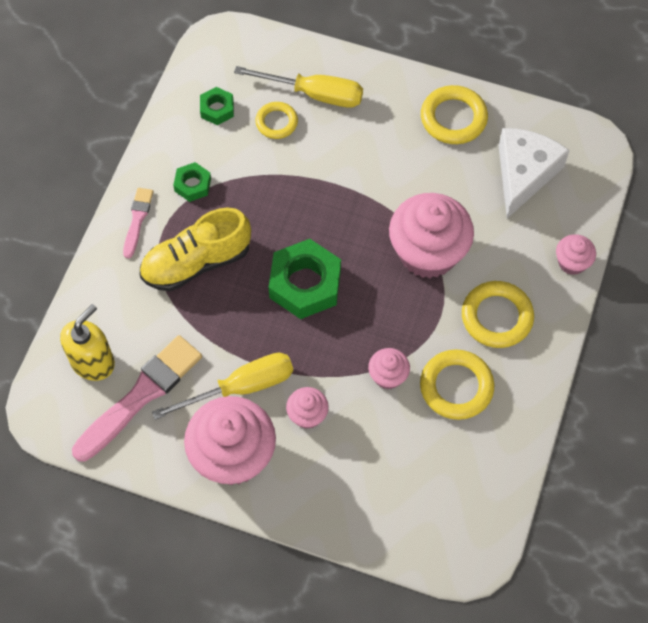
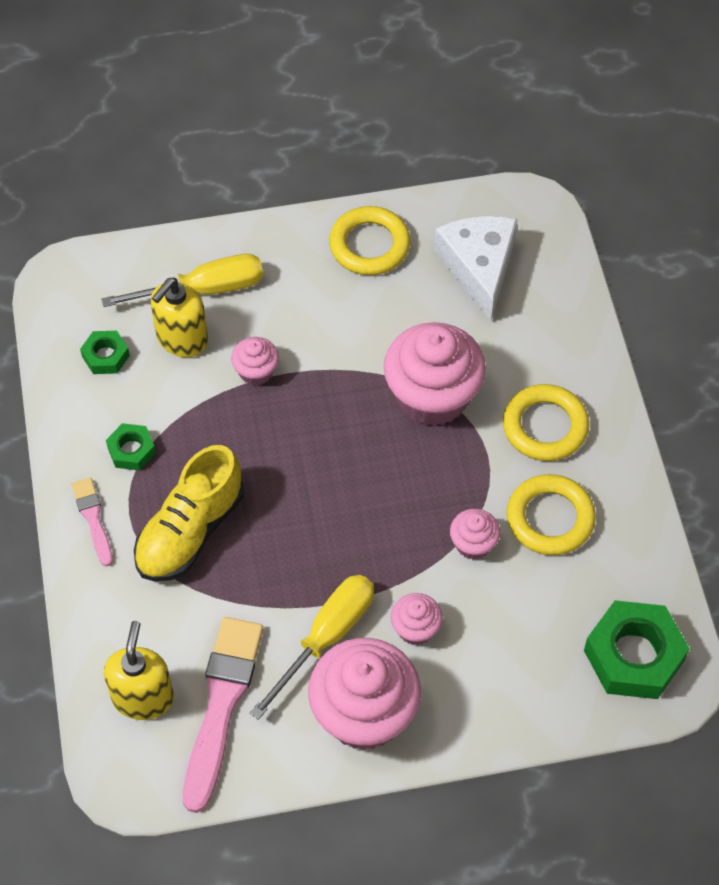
camera: 30 degrees left, 5 degrees down
(276, 122) = (182, 339): yellow ring -> yellow soap dispenser
(305, 284) = (324, 494): green nut -> green nut (634, 655)
(572, 262) = (584, 334): pink cupcake -> pink cupcake (256, 371)

